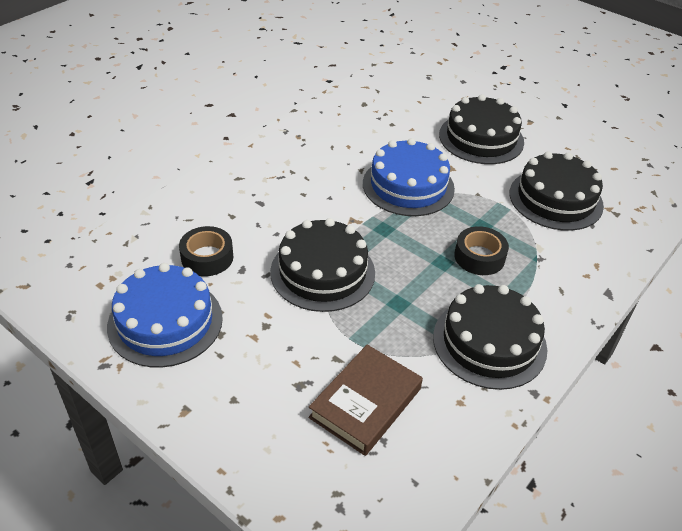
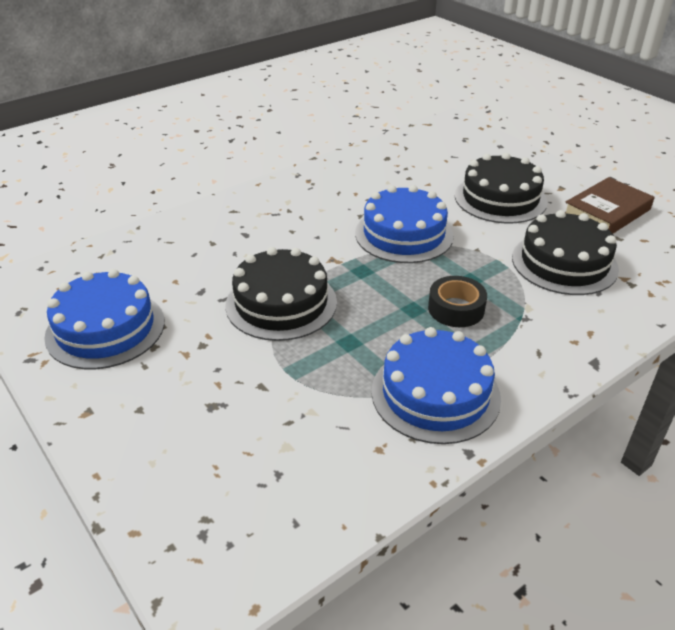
camera: 15 degrees right, 5 degrees down
(207, 257) = (172, 276): black tape -> none
(365, 403) = (274, 434): brown book -> brown book (606, 212)
(489, 342) = (435, 394): black cake -> blue cake

